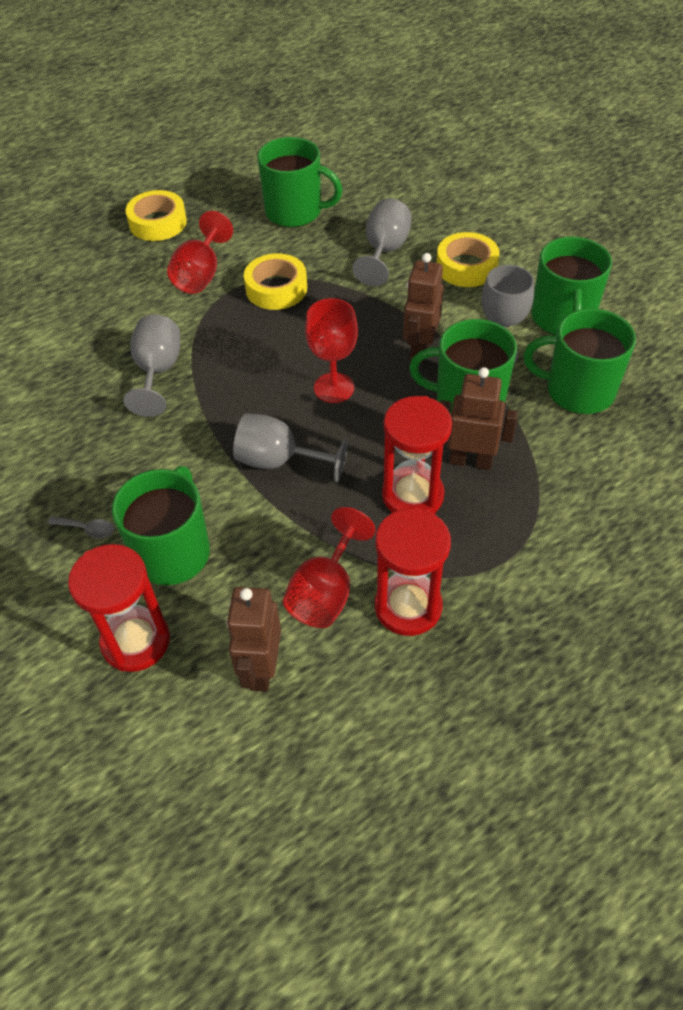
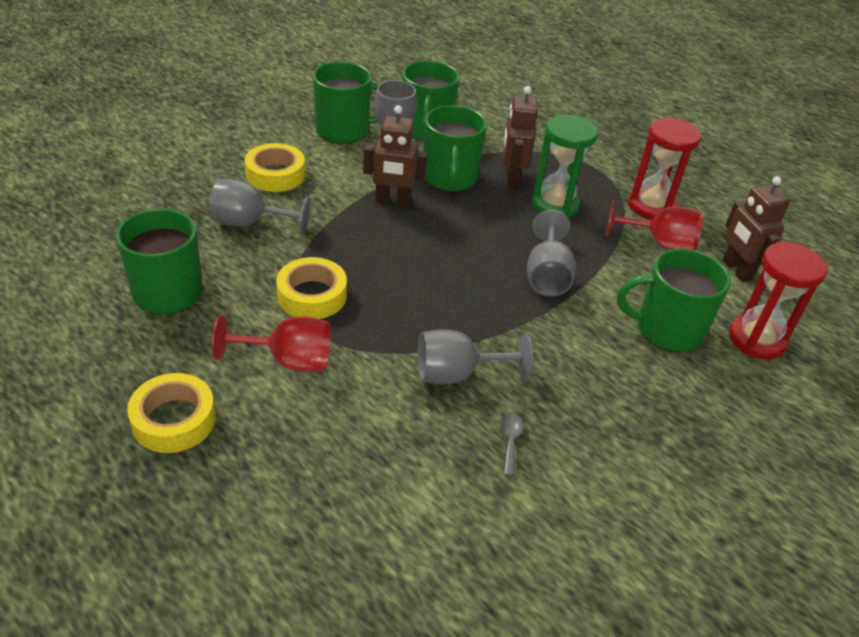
camera: 105 degrees left, 10 degrees down
(87, 529) = (672, 392): grey spoon -> grey spoon (510, 441)
(261, 669) = (736, 270): brown robot -> brown robot turned 75 degrees clockwise
(334, 388) = (451, 248): red goblet -> none
(412, 495) = (555, 205): red hourglass -> green hourglass

